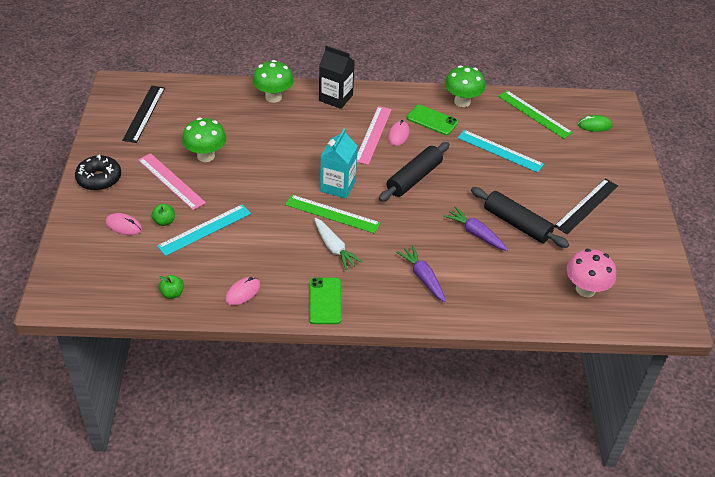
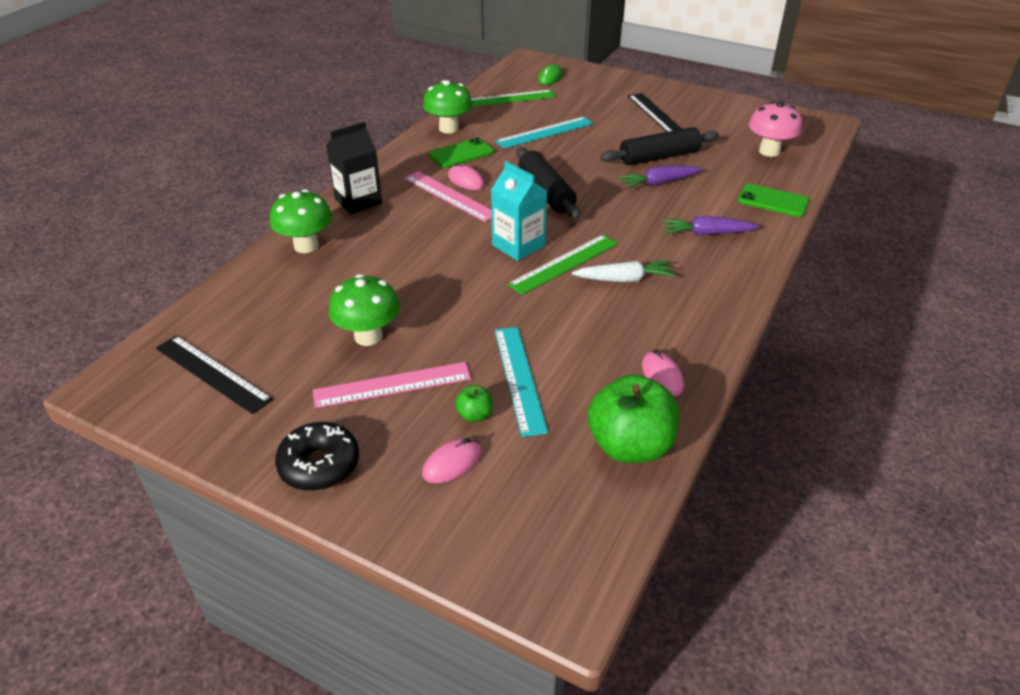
camera: 60 degrees left, 5 degrees down
(172, 294) = (630, 446): green apple -> green apple, size x2.28
(325, 301) = (710, 312): green phone -> green phone (773, 201)

